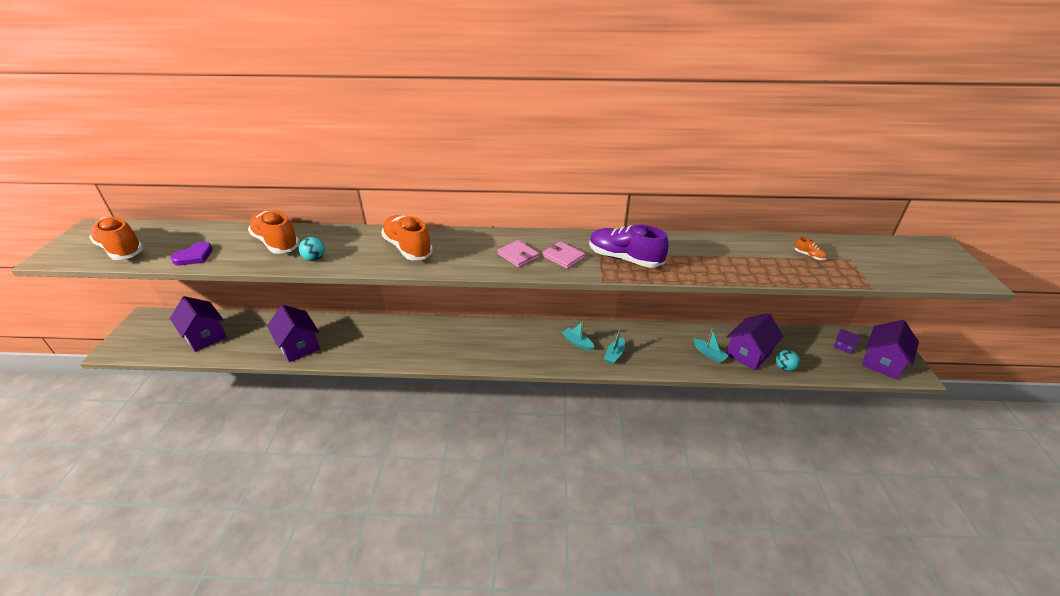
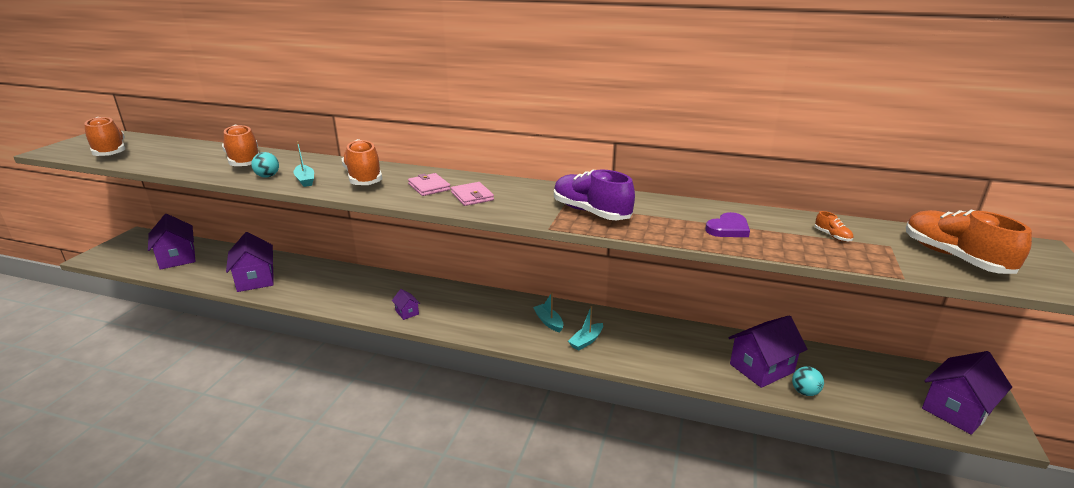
camera: 15 degrees right, 10 degrees down
(194, 256) = (164, 163): purple heart -> purple heart (728, 229)
(563, 257) = (521, 203): pink wallet -> pink wallet (429, 187)
(709, 354) = (707, 360): turquoise boat -> turquoise boat (305, 180)
(844, 346) = (904, 382): purple house -> purple house (407, 312)
(894, 263) = (954, 257): none -> orange shoe

